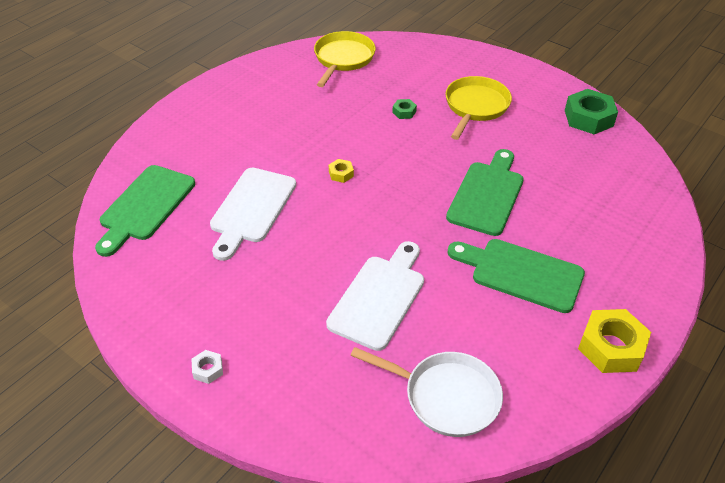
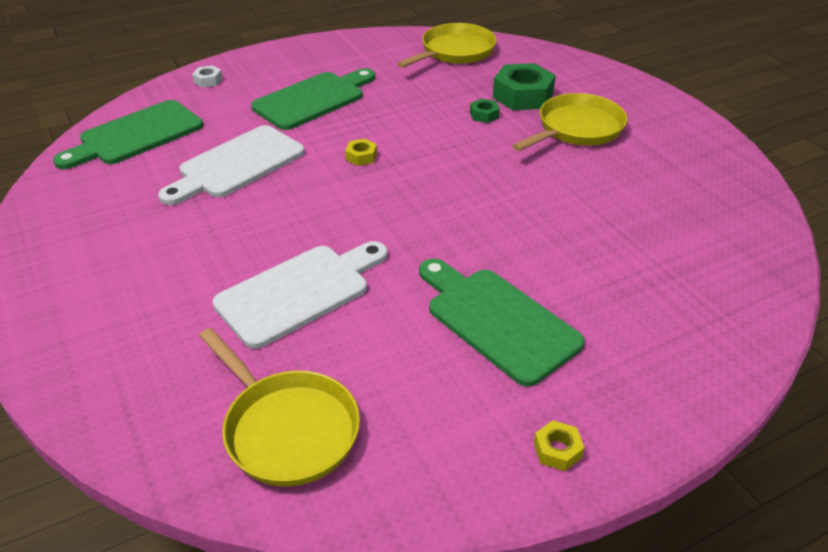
camera: 25 degrees right, 5 degrees down
(208, 369) = (55, 304): white nut -> white nut (208, 81)
(445, 396) = (287, 428): white pan -> yellow pan
(487, 195) = (520, 222): green cutting board -> green cutting board (313, 99)
(588, 118) = (722, 174): green nut -> green nut (523, 96)
(611, 347) = (557, 450): yellow nut -> yellow nut, size x0.47

